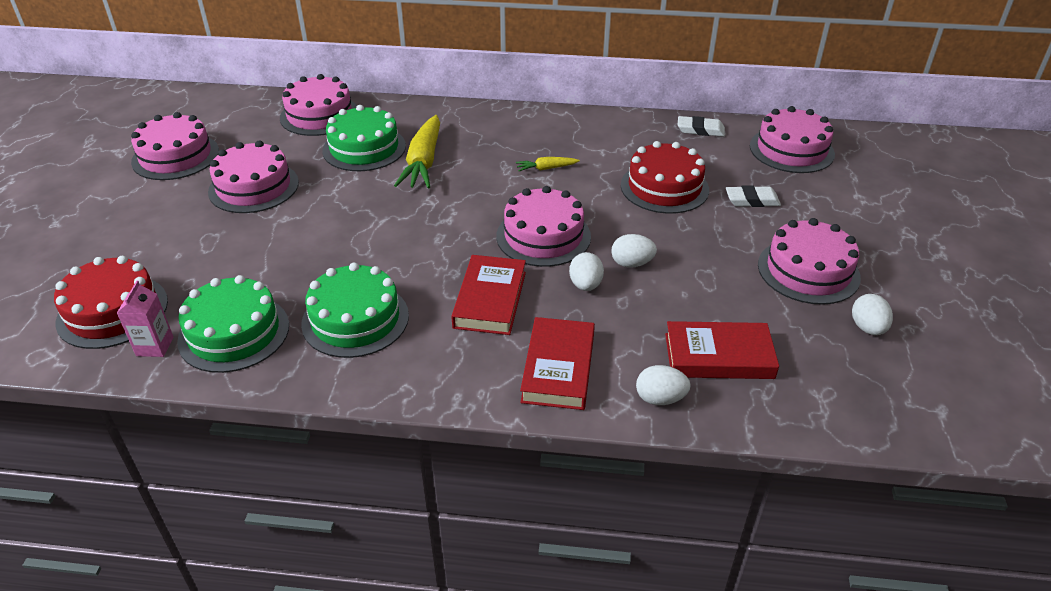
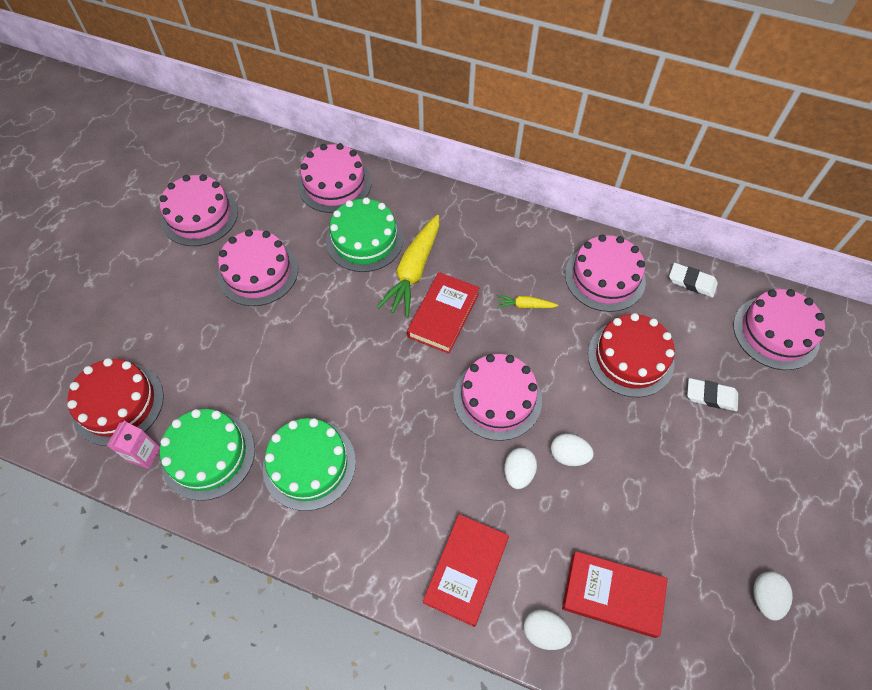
camera: 15 degrees right, 20 degrees up
(490, 299) = (429, 469): red book -> red book (443, 315)
(808, 271) = (733, 507): pink cake -> pink cake (604, 277)

